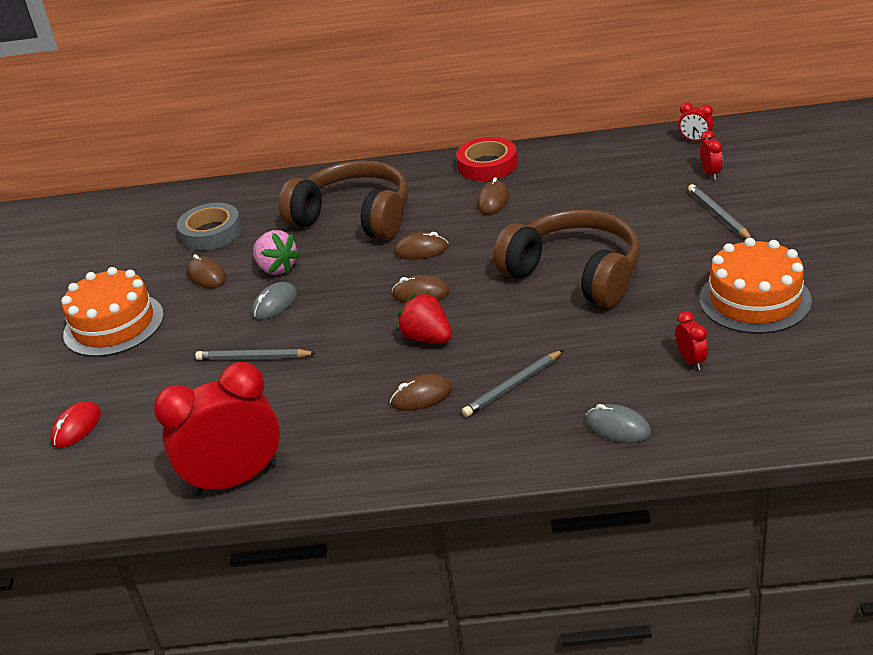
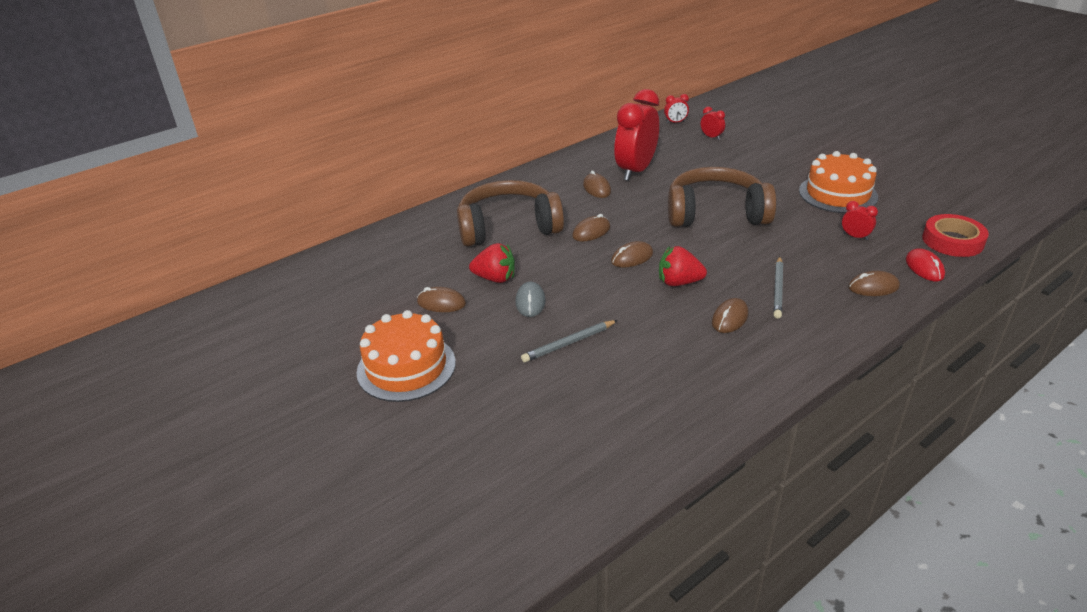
camera: 40 degrees left, 0 degrees up
(76, 427) = (487, 455): red mouse -> red mouse (924, 268)
(211, 232) = (399, 273): grey tape -> none
(235, 479) = (682, 429): red clock -> red clock (635, 171)
(276, 268) = (495, 278): pink strawberry -> red strawberry
(487, 165) = (560, 169): red tape -> red tape (952, 241)
(618, 427) = (873, 287): grey mouse -> brown mouse
(718, 215) = (749, 157): grey pencil -> none

